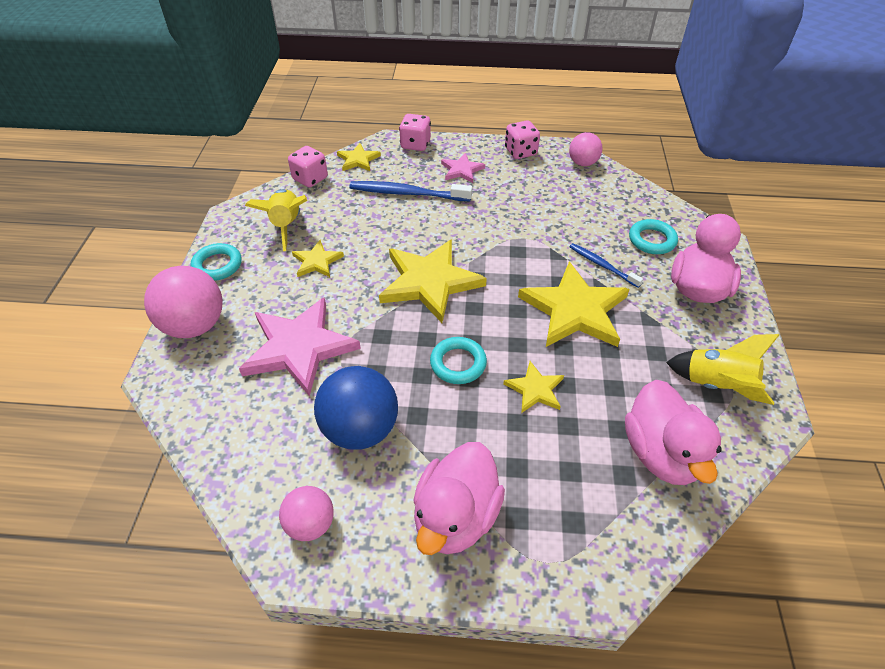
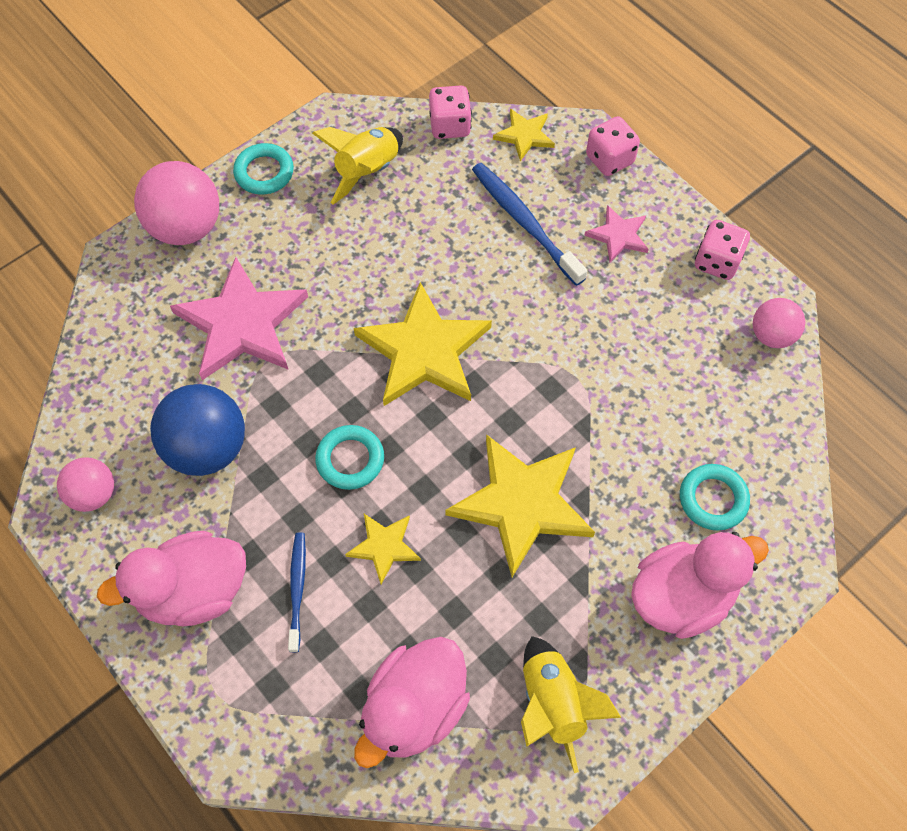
camera: 45 degrees right, 15 degrees up
(317, 261) = (350, 239): yellow star -> none
(602, 265) = (616, 480): blue toothbrush -> blue toothbrush (297, 588)

